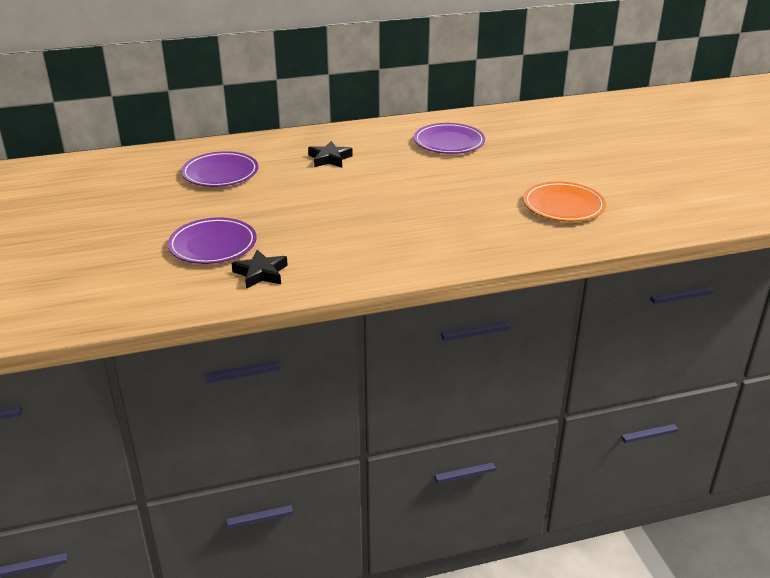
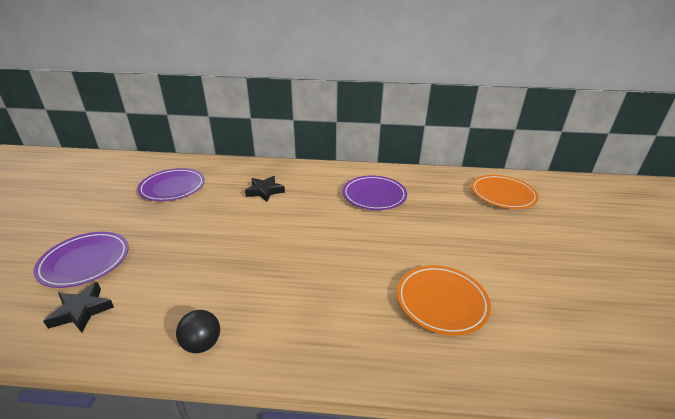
camera: 20 degrees right, 0 degrees up
(392, 268) = (202, 344): none -> black ball
(573, 120) = (502, 194): none -> orange plate

